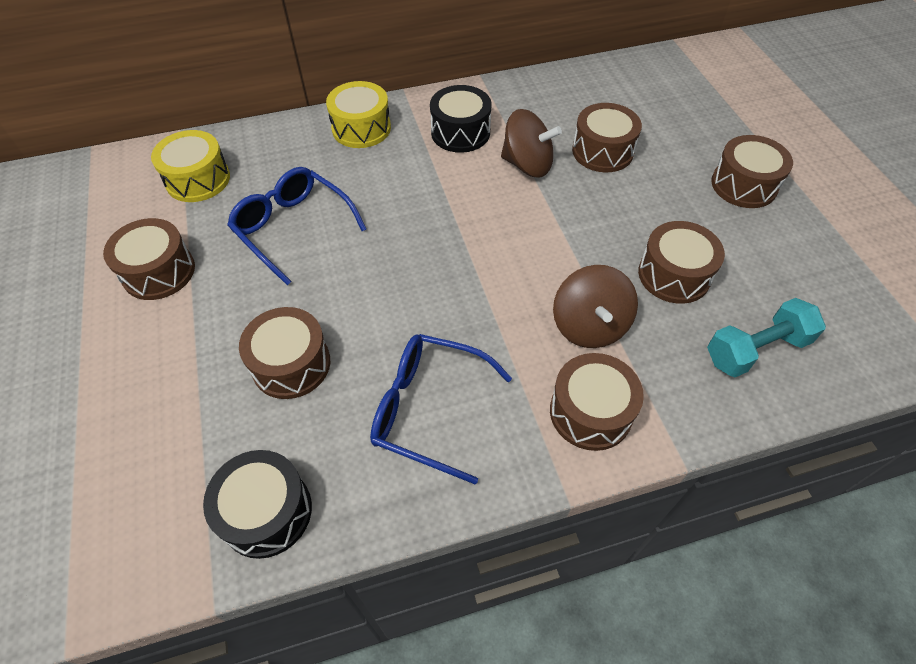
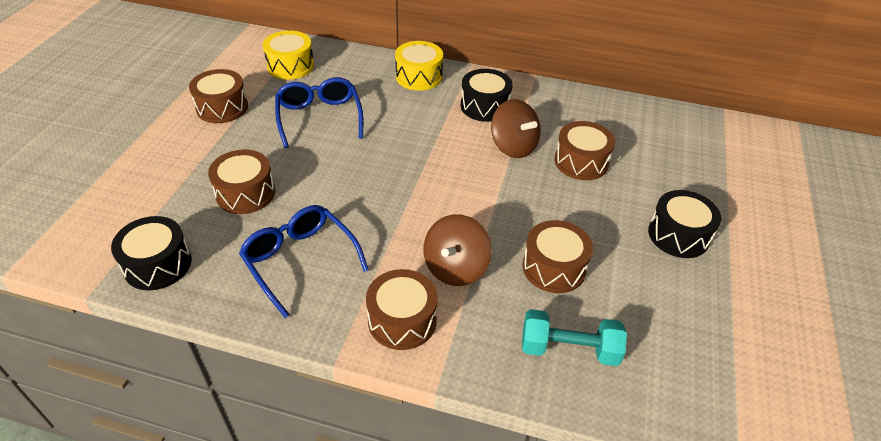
camera: 30 degrees right, 10 degrees down
(744, 185) = (678, 235): brown drum -> black drum

